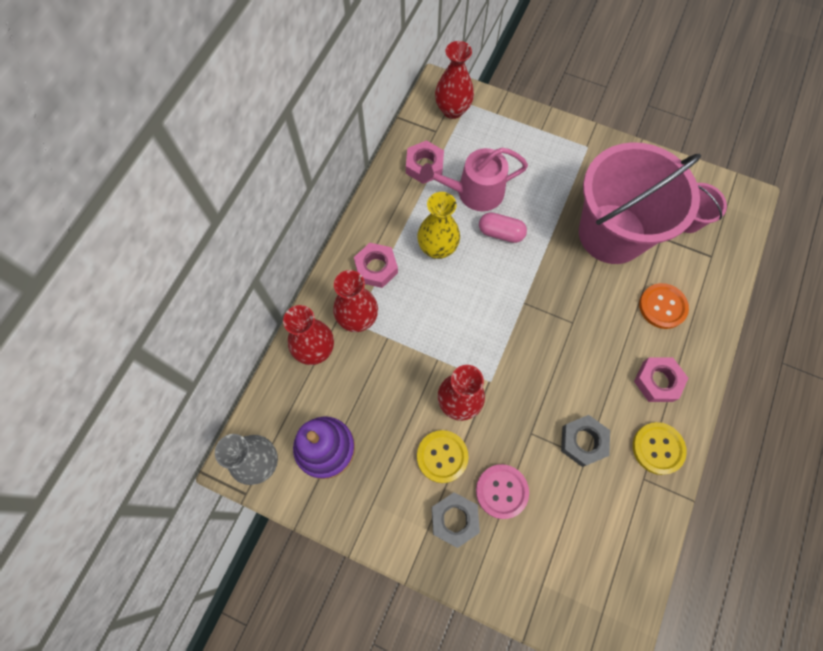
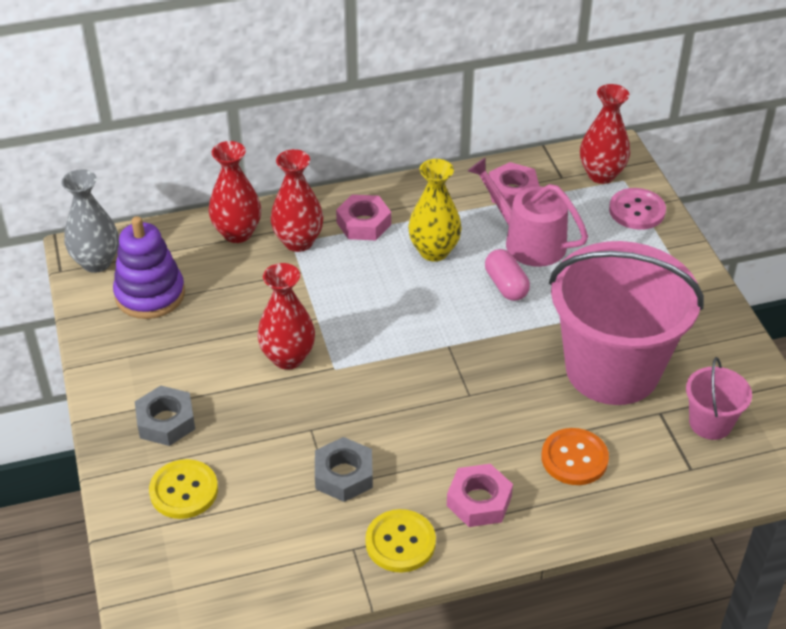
camera: 50 degrees right, 25 degrees down
(442, 456) = (220, 377): yellow button -> yellow button (184, 491)
(501, 491) = (227, 440): pink button -> pink button (637, 210)

